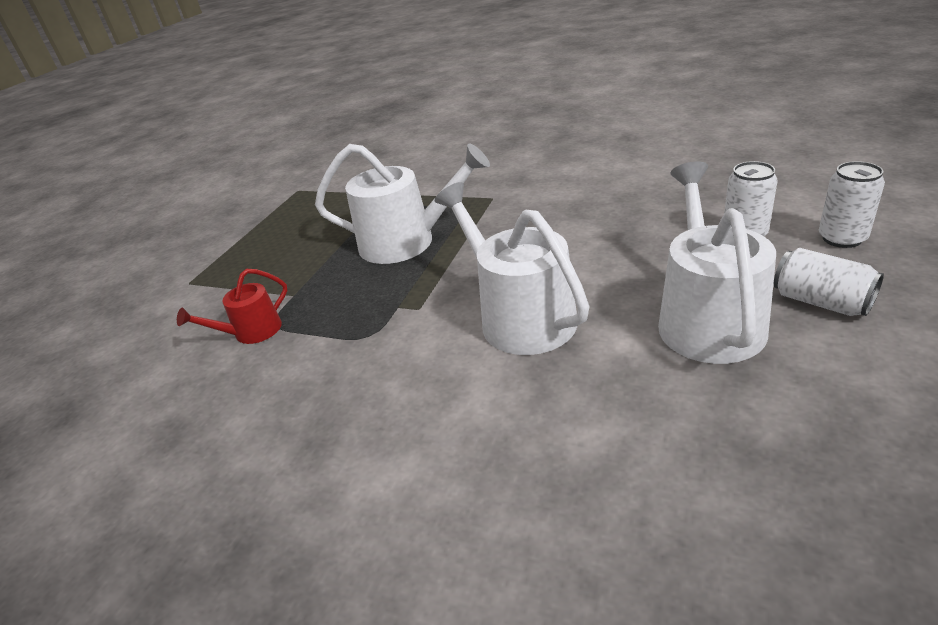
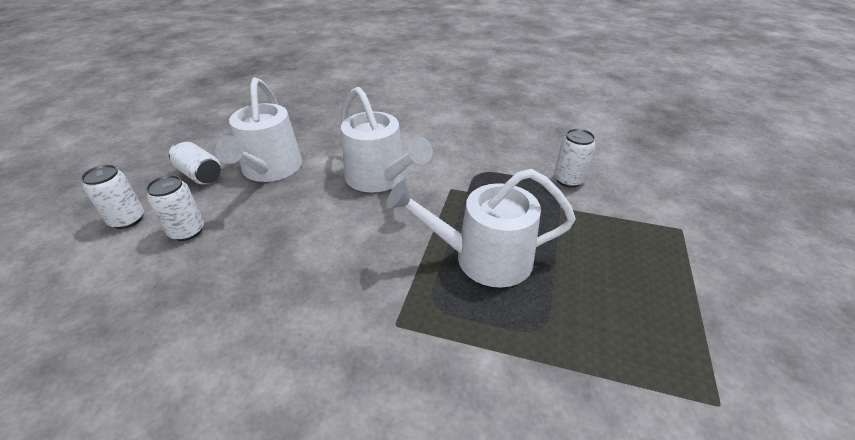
camera: 170 degrees right, 5 degrees up
(252, 332) = (568, 180): red watering can -> white can

